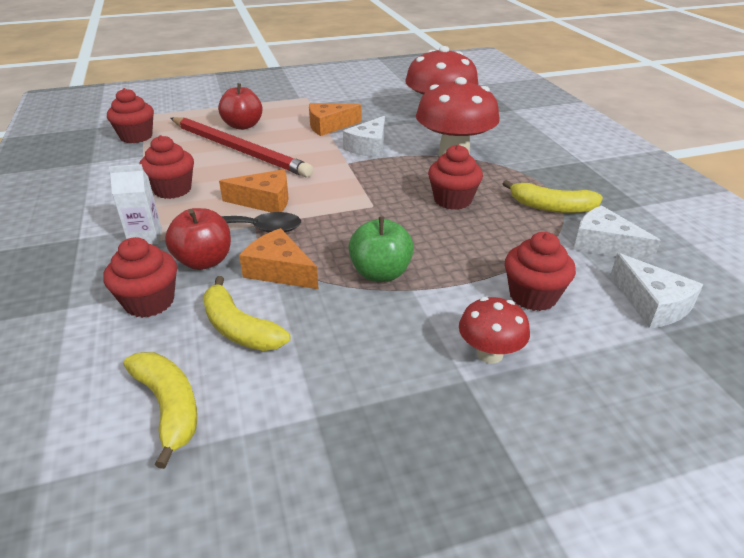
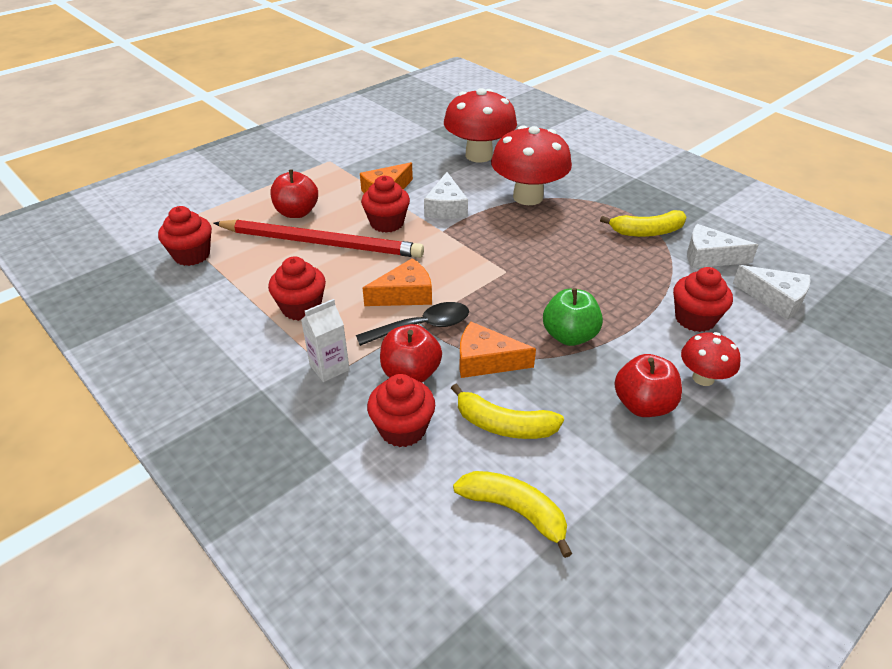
camera: 25 degrees left, 5 degrees up
(396, 357) = (643, 405): none -> red apple
(452, 200) = (566, 246): red cupcake -> red cupcake (387, 223)

